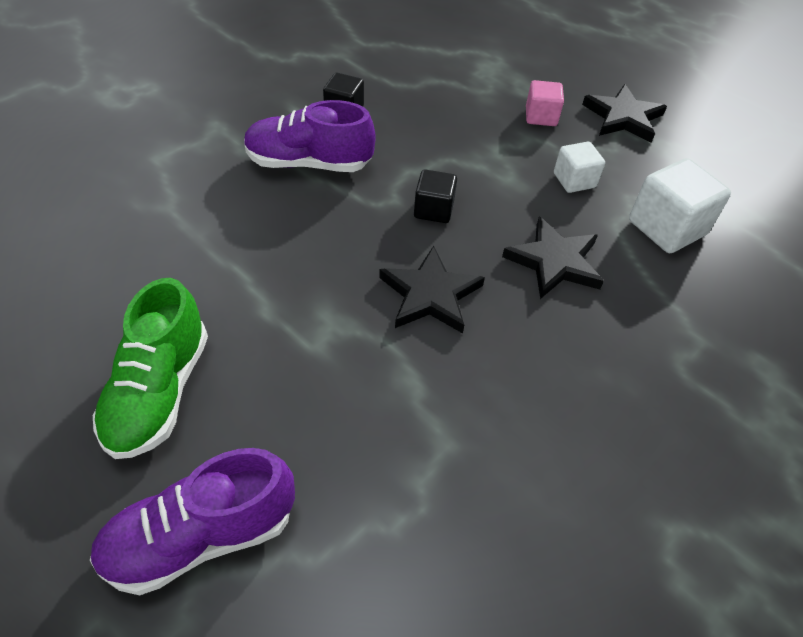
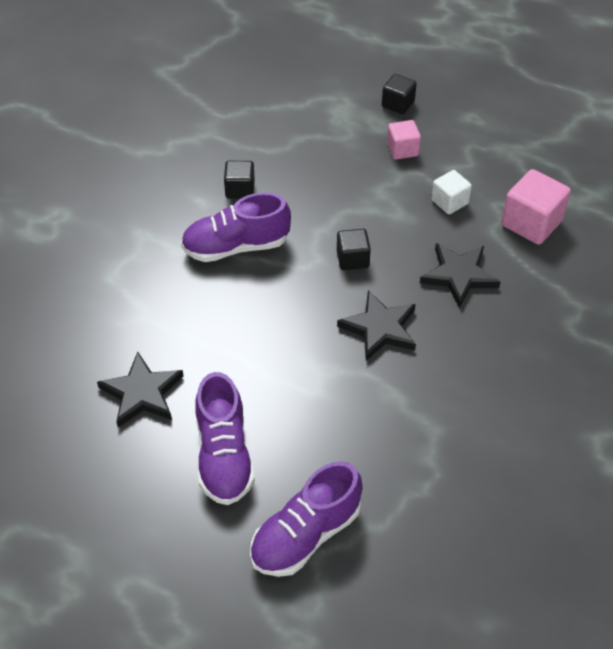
camera: 15 degrees left, 0 degrees up
(159, 392) = (224, 456): green shoe -> purple shoe
(554, 74) = (398, 104): none -> black cube
(623, 117) = (468, 132): black star -> black star (142, 393)
(667, 228) = (531, 223): white cube -> pink cube

